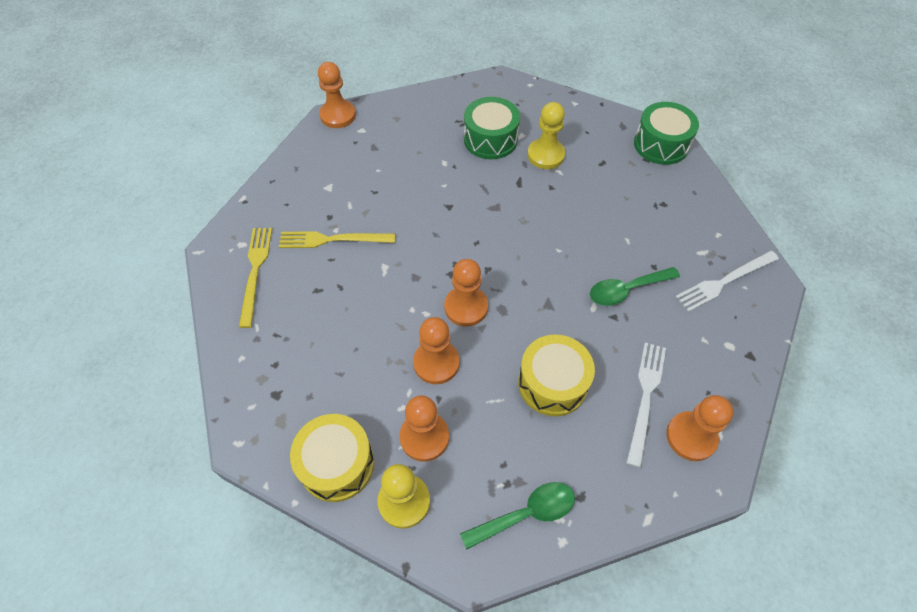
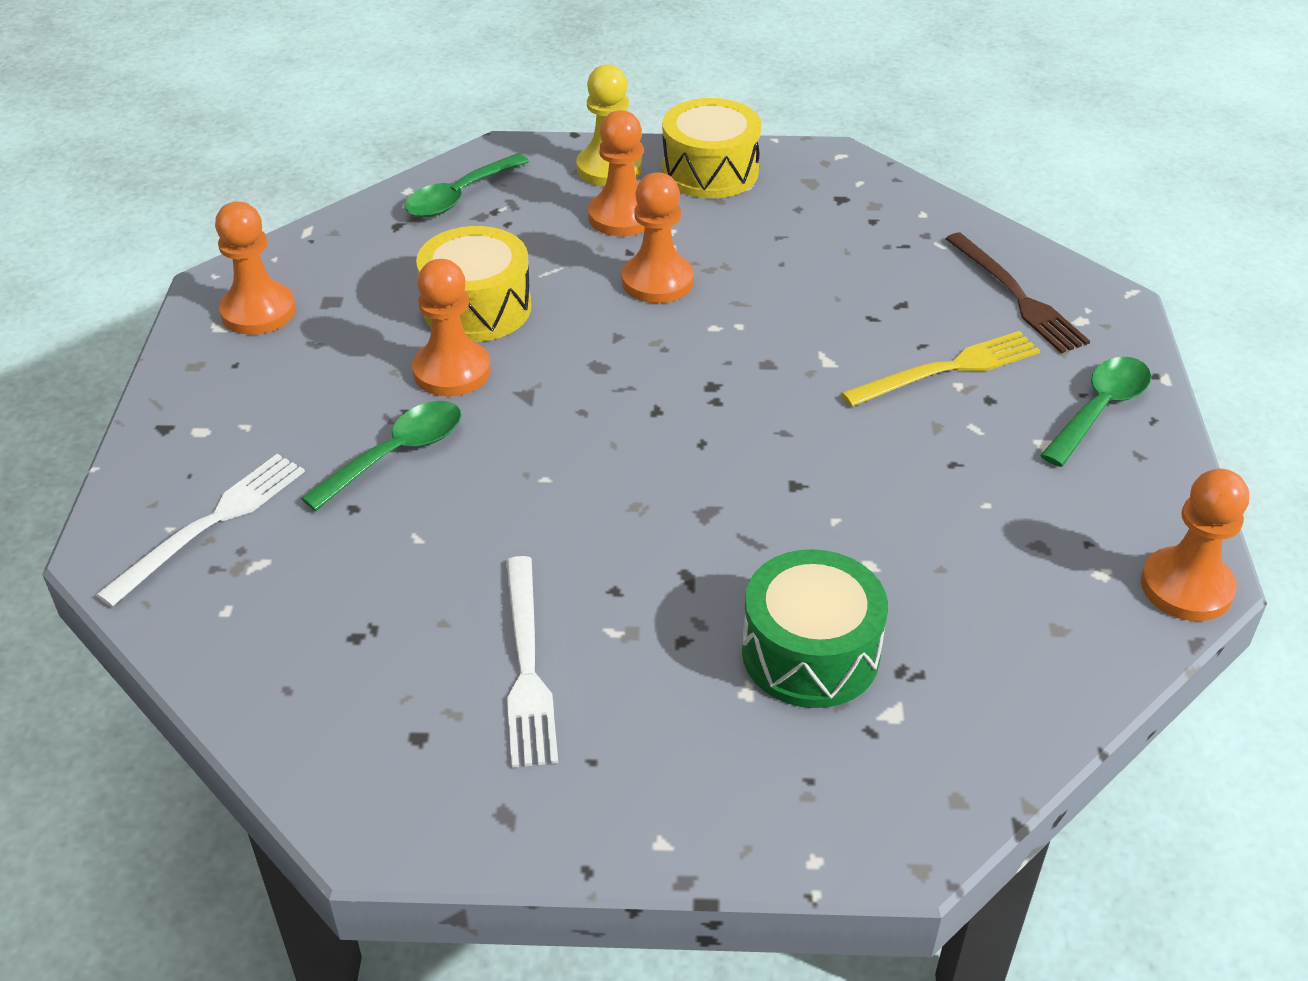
camera: 155 degrees right, 15 degrees down
(255, 271) = (1017, 296): yellow fork -> brown fork
(288, 193) = (1100, 409): none -> green spoon
(466, 307) = (658, 351): orange pawn -> orange pawn (452, 371)
(545, 155) = (663, 659): yellow pawn -> none
(645, 397) = (333, 332): white fork -> white fork (527, 666)
(661, 144) = (389, 792): green drum -> none

